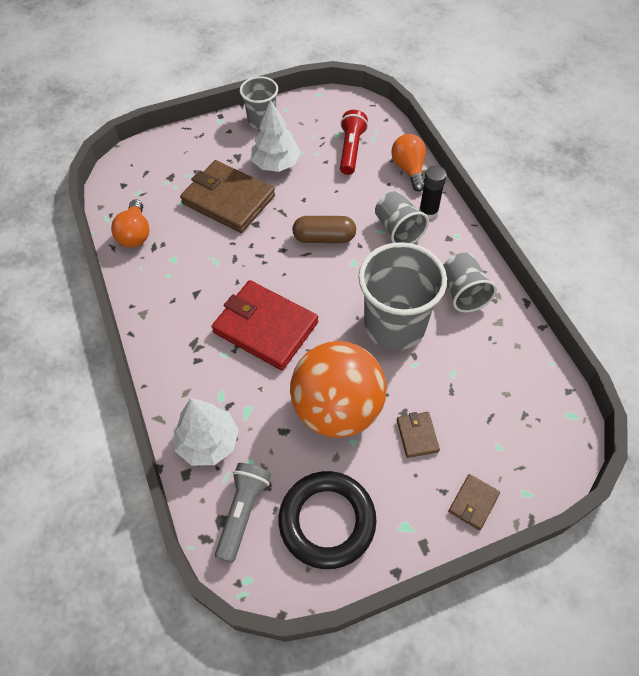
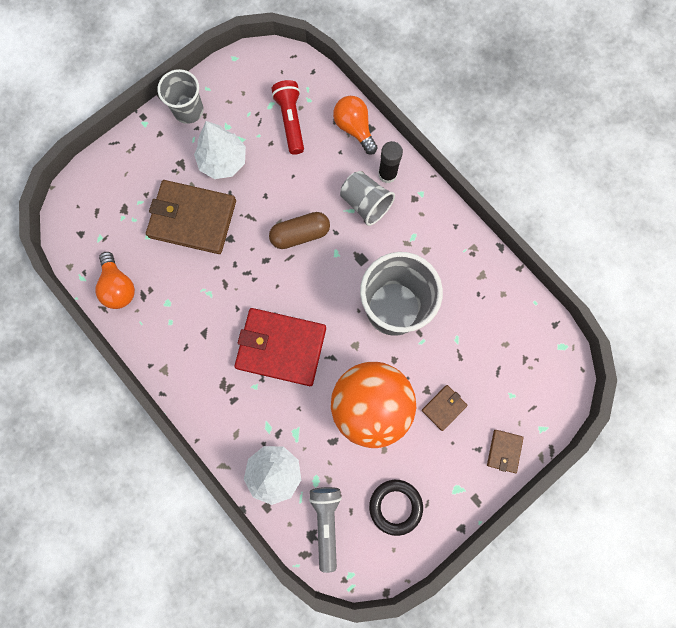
camera: 20 degrees left, 20 degrees up
(327, 521) = (395, 506): black ring -> black ring, size x0.67
(417, 435) = (444, 407): brown wallet -> brown wallet turned 75 degrees clockwise
(463, 292) = (443, 254): grey cup -> none

